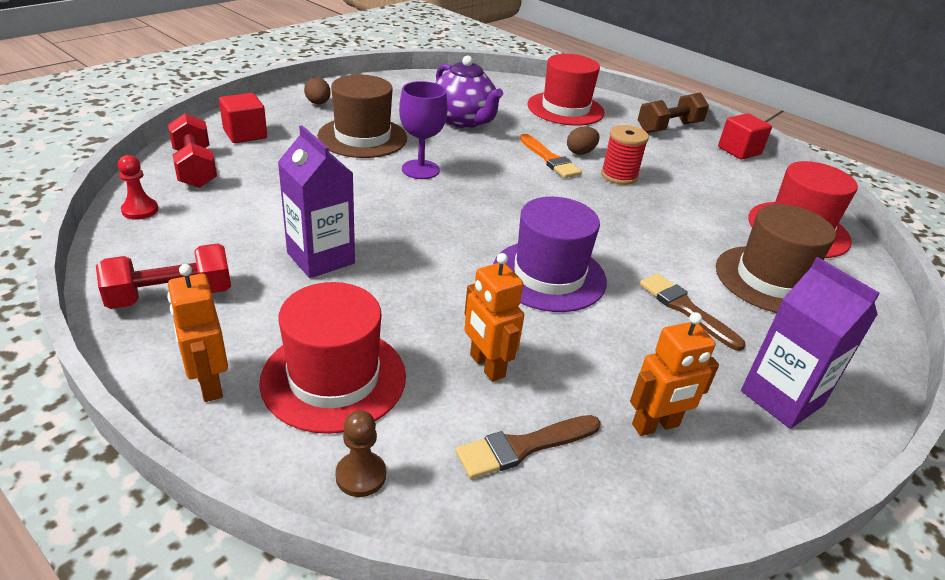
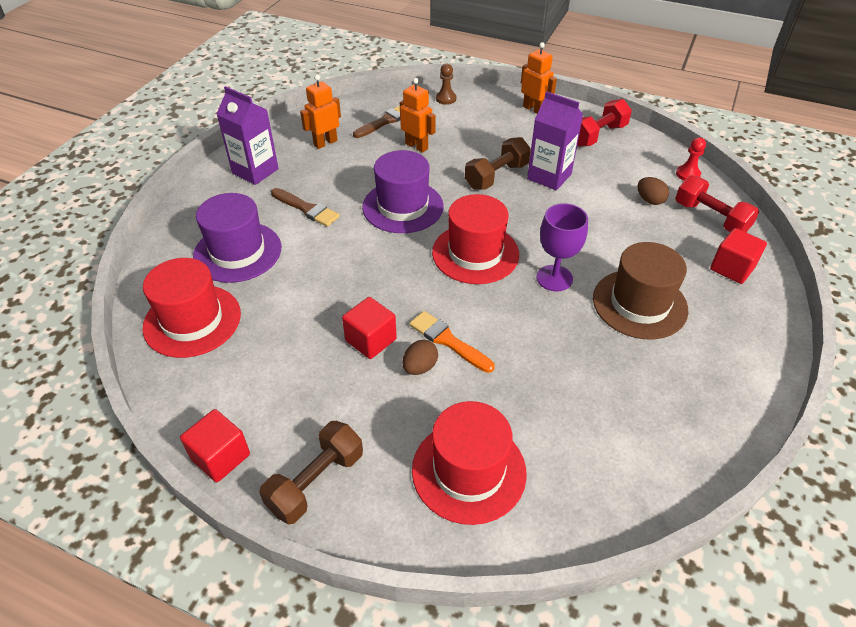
camera: 165 degrees right, 10 degrees up
(318, 103) = (737, 345): brown egg -> brown egg (650, 200)
(334, 378) = (484, 124): red hat -> red hat (475, 253)
(393, 279) = (496, 176): none -> brown dumbbell
(464, 121) = (571, 378): purple teapot -> none
(619, 176) = (371, 340): red spool -> red cube
(771, 280) = (237, 252): brown hat -> purple hat

